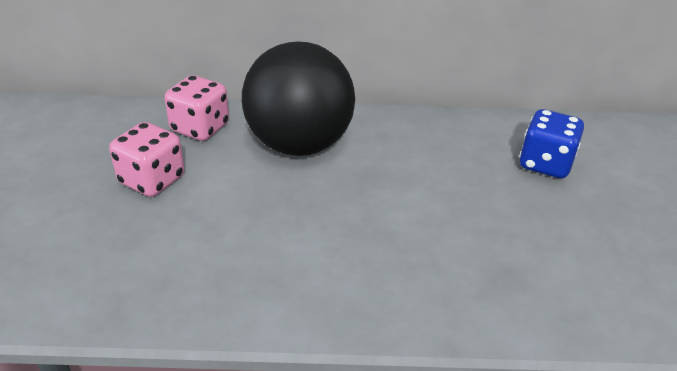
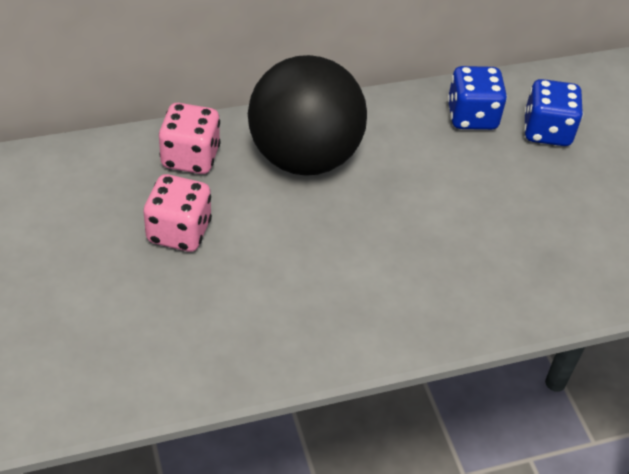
camera: 20 degrees left, 10 degrees up
(473, 140) = (472, 117): none -> blue dice

